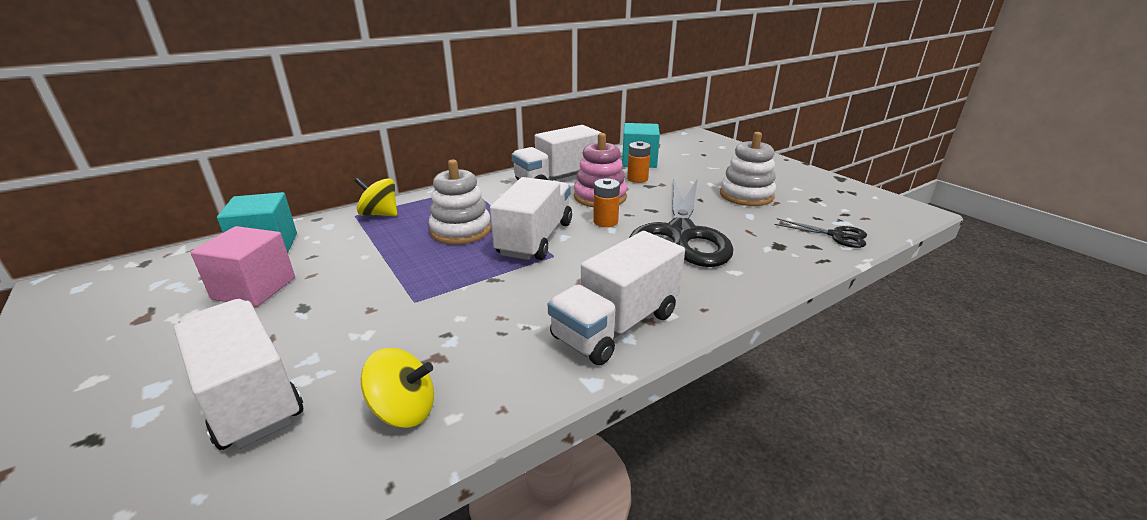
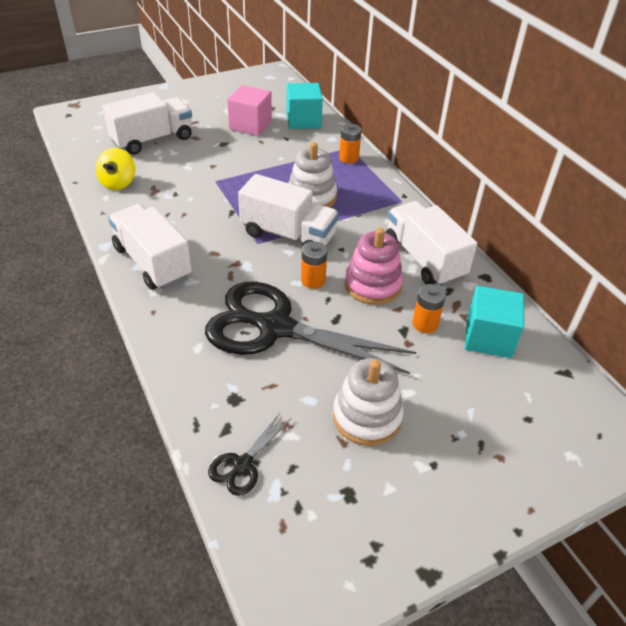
camera: 95 degrees right, 15 degrees up
(380, 214) = (348, 158): yellow spinning top -> orange battery

